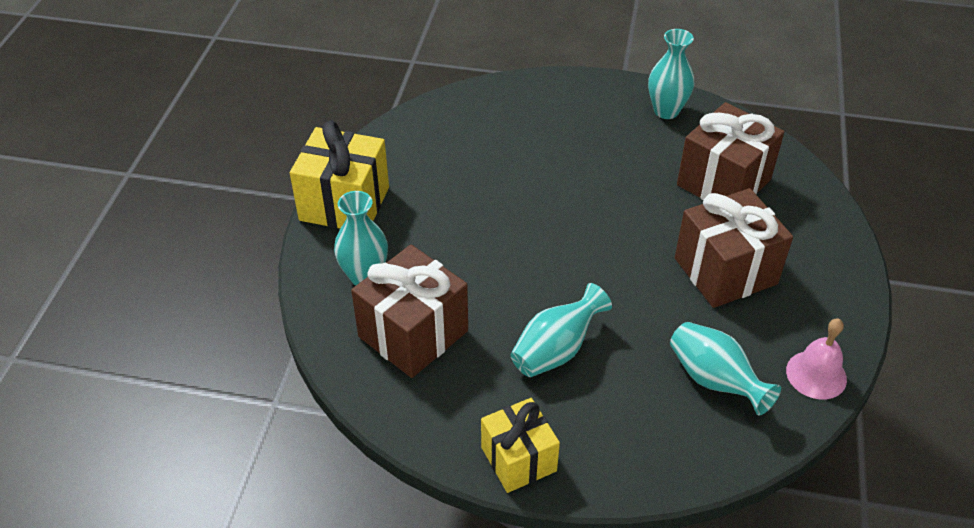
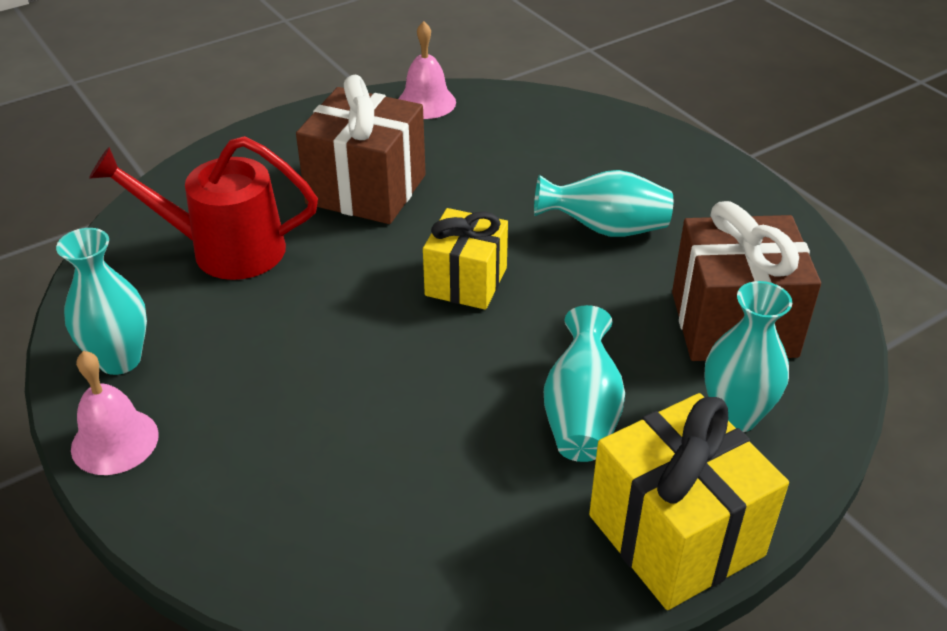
camera: 135 degrees left, 5 degrees down
(518, 459) = (731, 187): yellow gift -> yellow gift (466, 281)
(609, 88) = (115, 441): none -> pink bell
(714, 381) = (505, 140): turquoise vase -> turquoise vase (581, 414)
(723, 182) = (223, 250): brown gift -> red watering can

